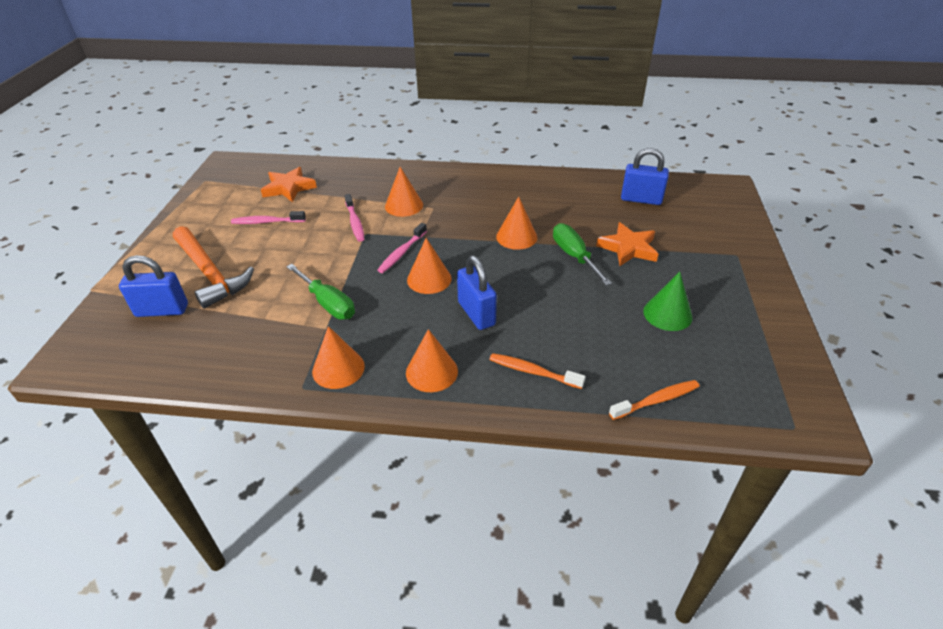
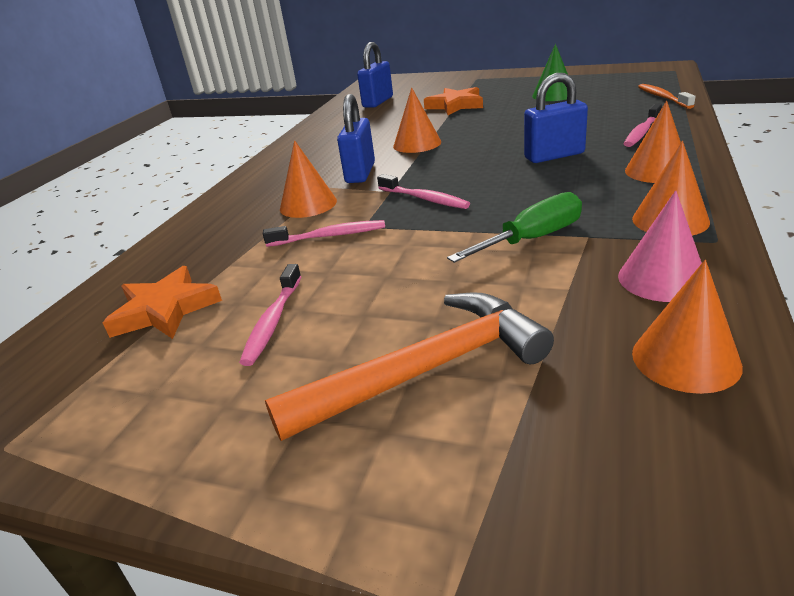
camera: 75 degrees left, 10 degrees down
(162, 310) = (548, 422): blue padlock -> blue padlock (360, 173)
(262, 356) = (662, 278): none -> pink cone
(429, 279) = (486, 180): orange cone -> orange cone (685, 359)
(533, 372) = (642, 132): orange toothbrush -> pink toothbrush
(574, 256) = (462, 122): green screwdriver -> none

